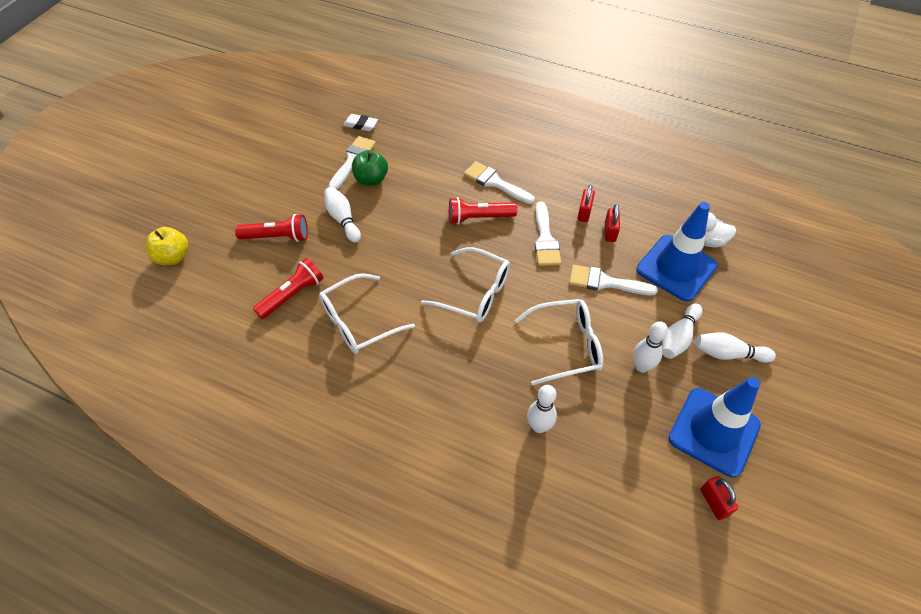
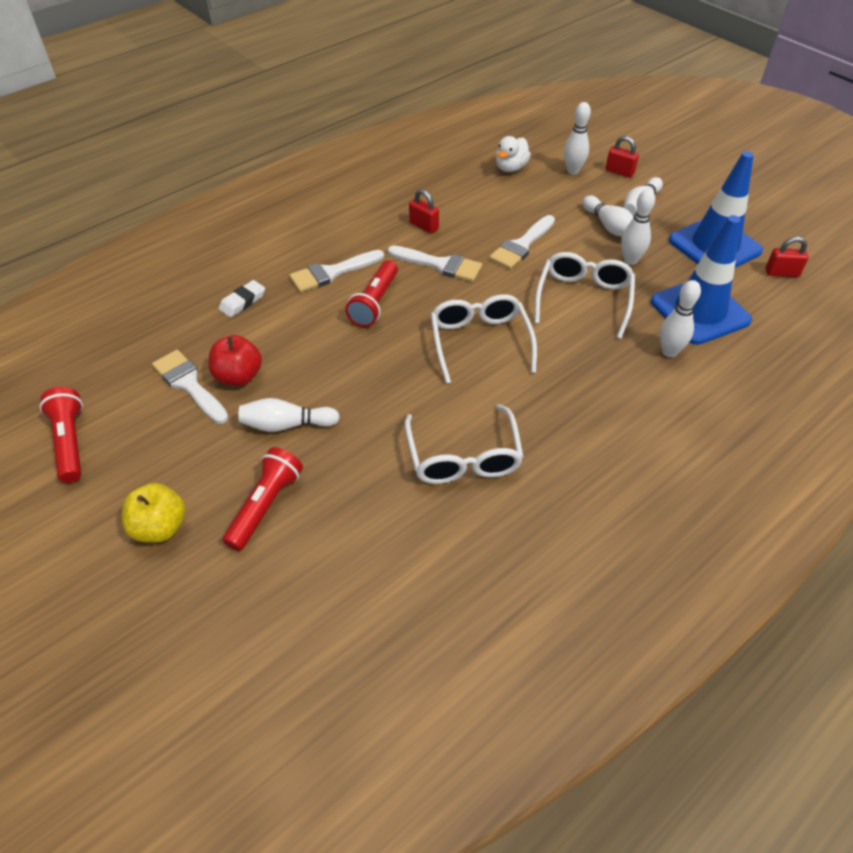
camera: 65 degrees left, 5 degrees down
(173, 257) = (210, 653): yellow apple -> yellow apple (160, 527)
(292, 295) = (381, 514): red flashlight -> red flashlight (70, 442)
(361, 125) = (128, 357): white eraser -> white eraser (242, 301)
(371, 179) = (238, 376): green apple -> red apple
(475, 293) = (480, 342): white glasses -> white glasses turned 60 degrees counterclockwise
(610, 232) = (461, 219): red padlock -> red padlock (619, 172)
(676, 268) = (531, 197): blue traffic cone -> blue traffic cone (699, 311)
(741, 286) = (573, 171): none -> white bowling pin

